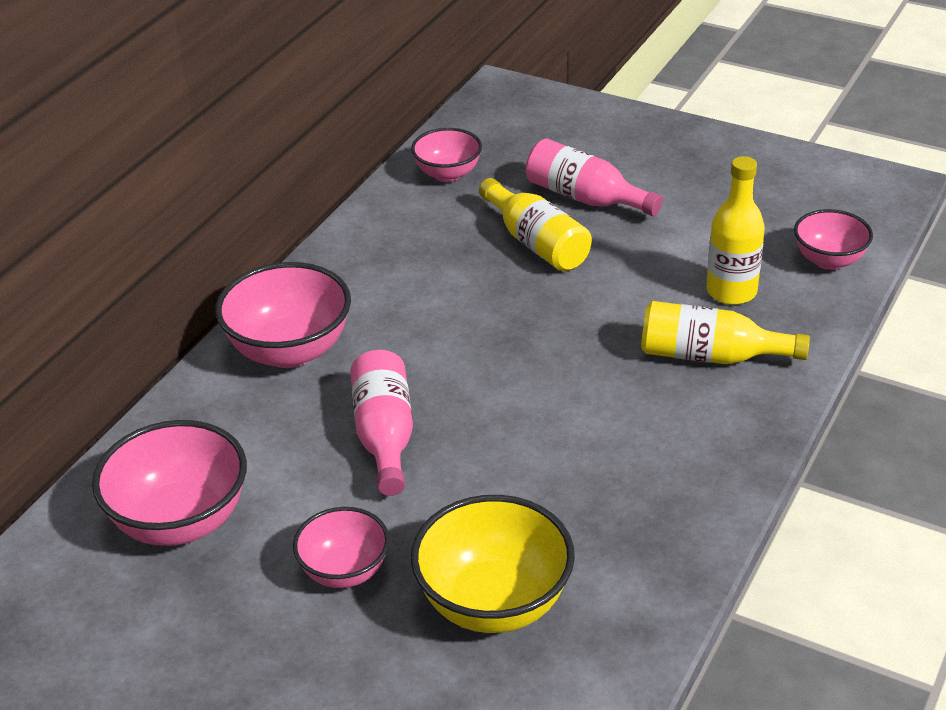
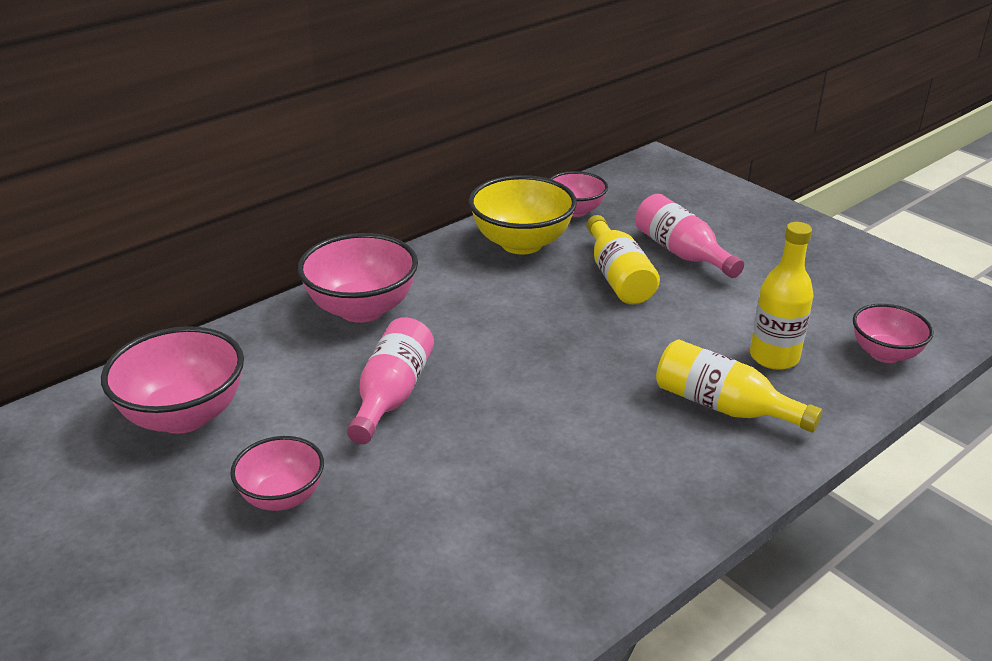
camera: 20 degrees right, 5 degrees down
(494, 603) = (390, 567): yellow bowl -> yellow bowl (521, 243)

